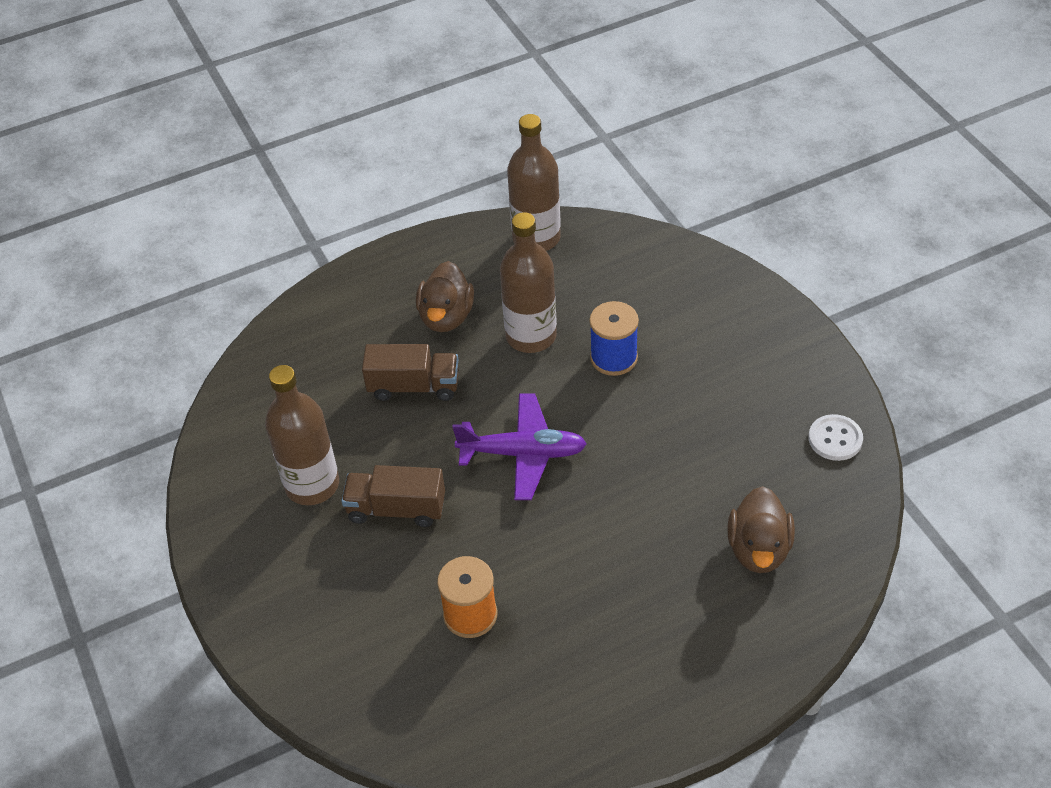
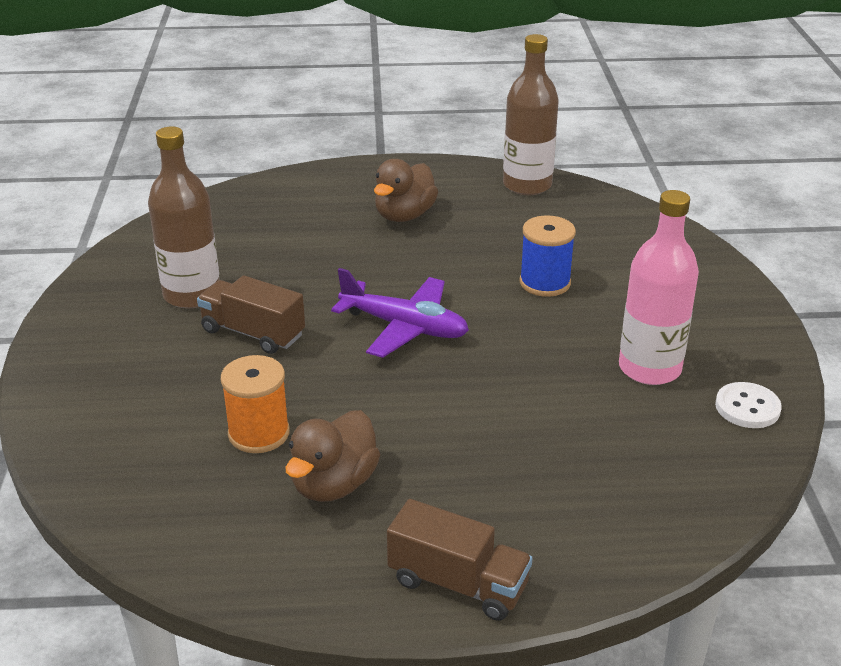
camera: 20 degrees right, 15 degrees down
(414, 386) = (338, 253): brown truck -> brown truck (458, 583)
(531, 336) = (474, 247): brown bottle -> none
(744, 425) = (649, 368): none -> pink bottle
(758, 549) = (602, 474): brown duck -> brown duck (334, 484)

